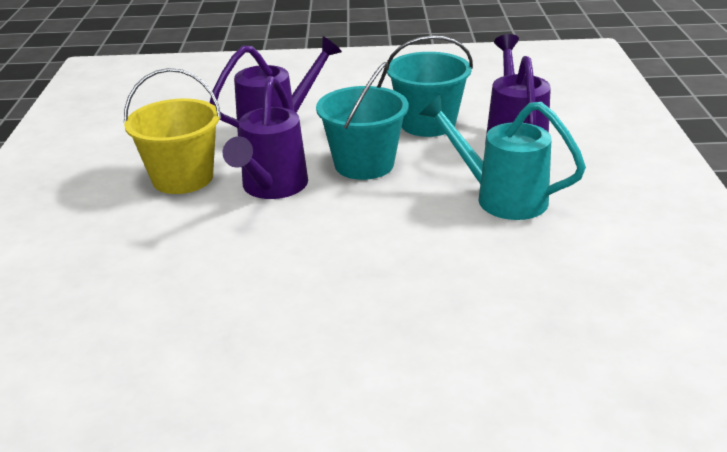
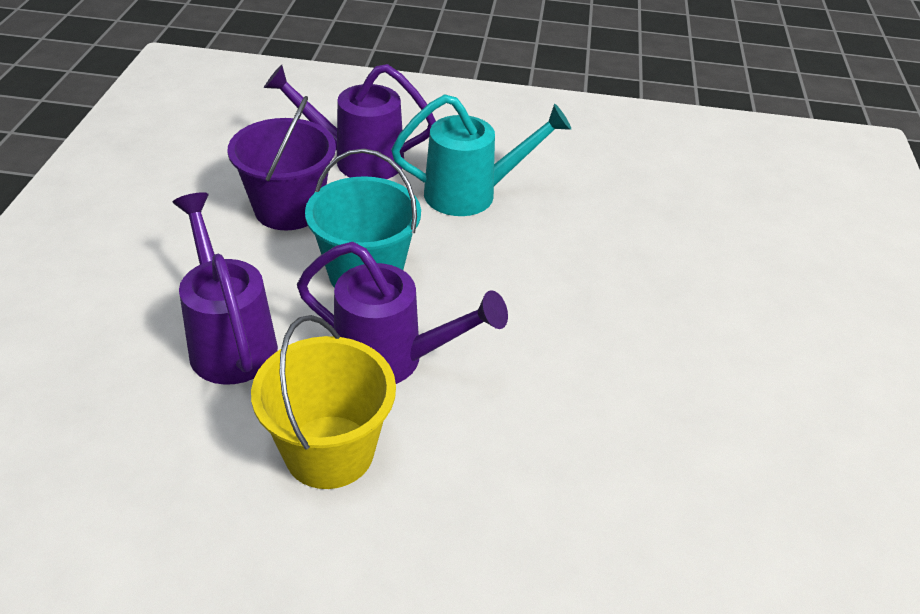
camera: 85 degrees left, 10 degrees up
(428, 124) = (288, 209): turquoise bucket -> purple bucket
(501, 197) = (471, 194): turquoise watering can -> turquoise watering can turned 135 degrees counterclockwise

